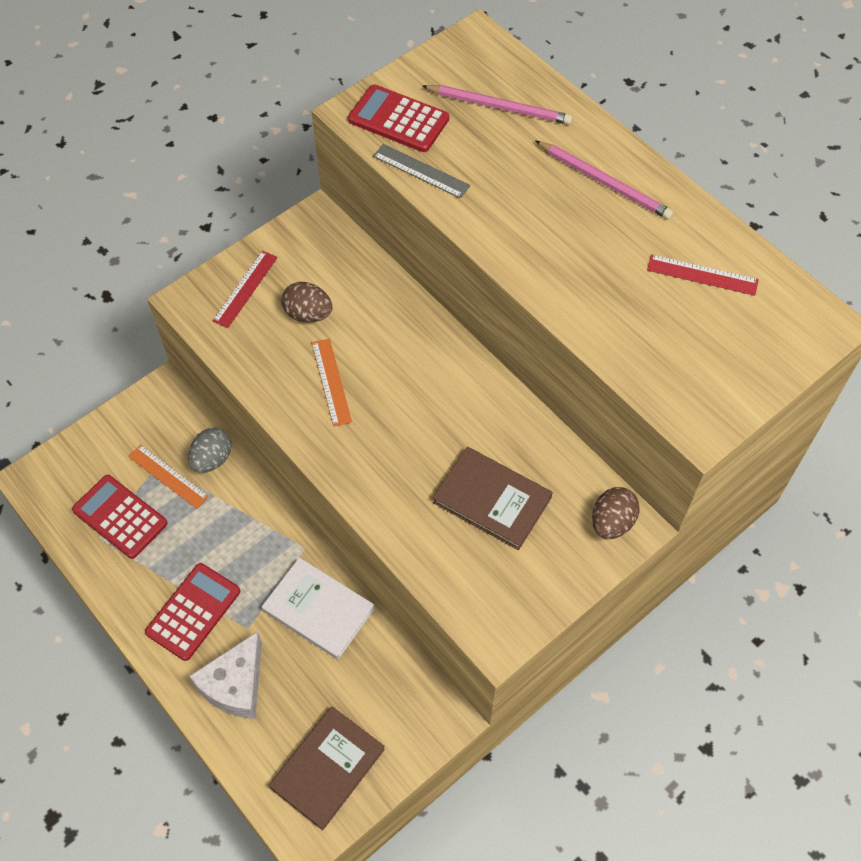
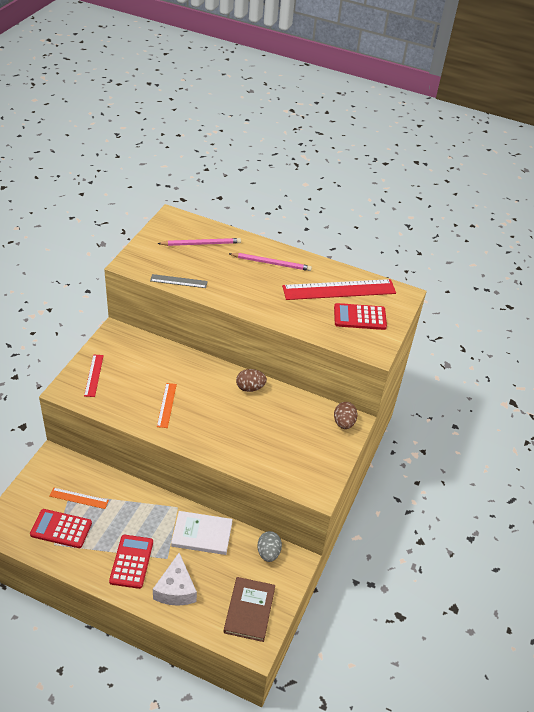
camera: 30 degrees left, 15 degrees down
(212, 459) = (100, 481): grey egg -> grey egg (268, 553)
(308, 314) = (136, 377): brown egg -> brown egg (250, 388)
(331, 382) = (166, 405): orange ruler -> orange ruler turned 45 degrees clockwise
(398, 119) = (153, 261): red calculator -> red calculator (359, 317)
(492, 500) = (280, 432): brown book -> none
(702, 275) = (339, 290): red ruler -> red ruler, size x2.02

